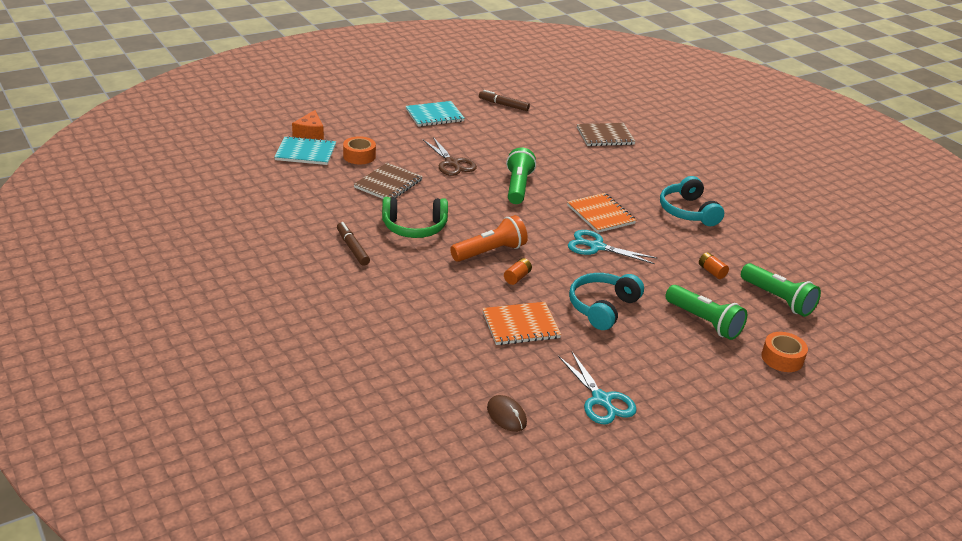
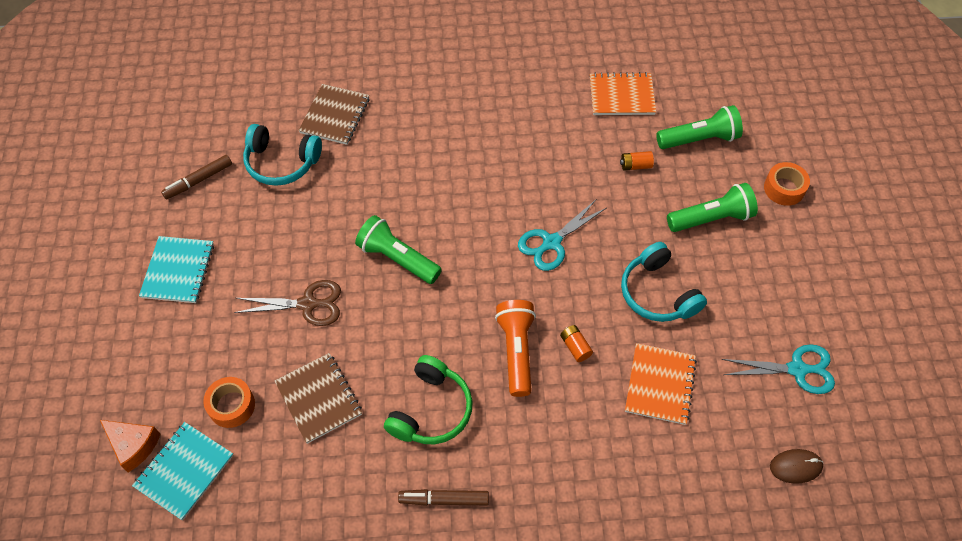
camera: 60 degrees left, 25 degrees up
(600, 214) = (493, 206): orange notebook -> orange notebook (621, 96)
(688, 211) = (524, 125): turquoise headphones -> turquoise headphones (281, 163)

